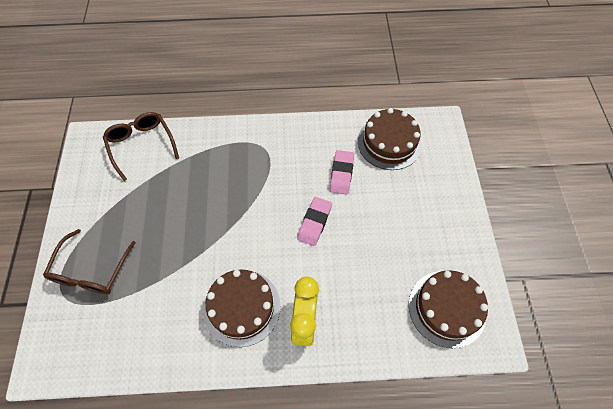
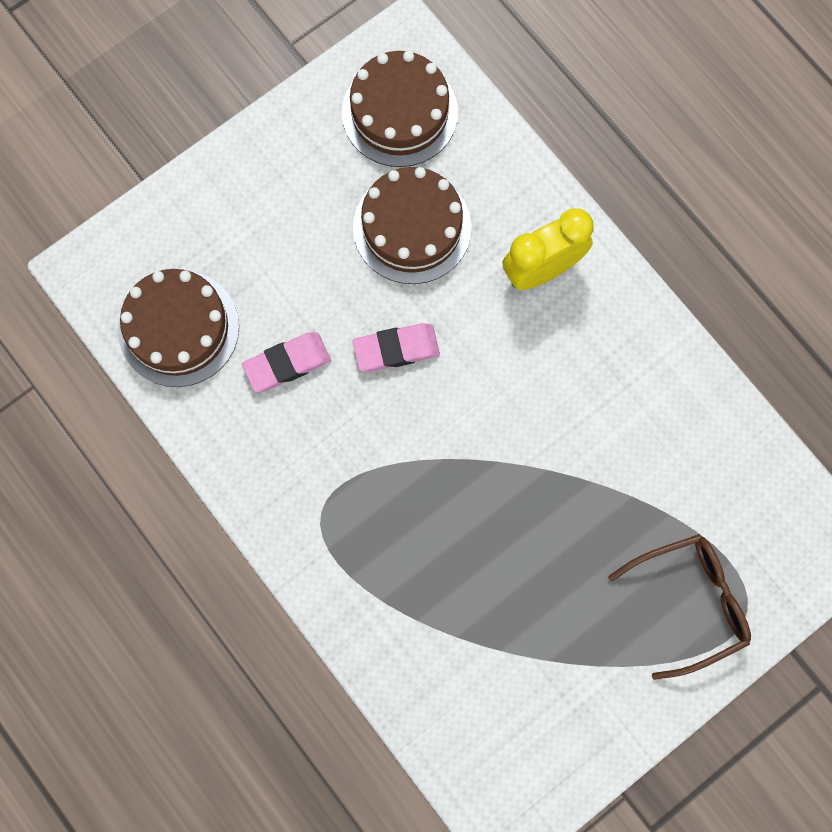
camera: 125 degrees left, 15 degrees up
(141, 145) = (454, 719): brown glasses -> none
(242, 307) = (583, 359): brown cake -> brown cake (412, 227)

